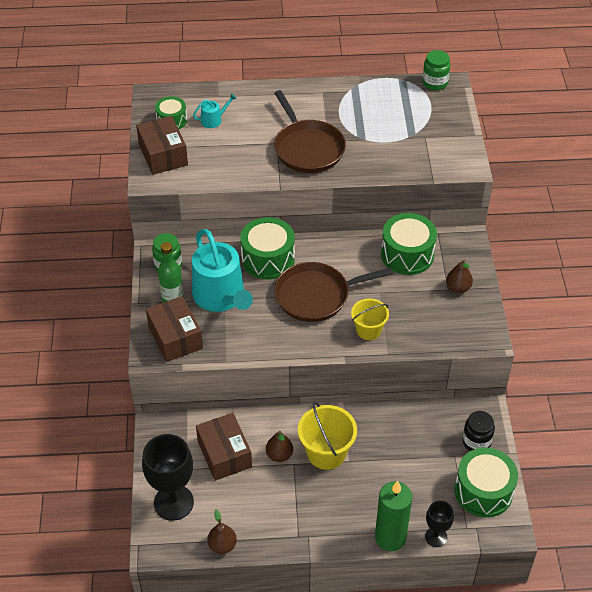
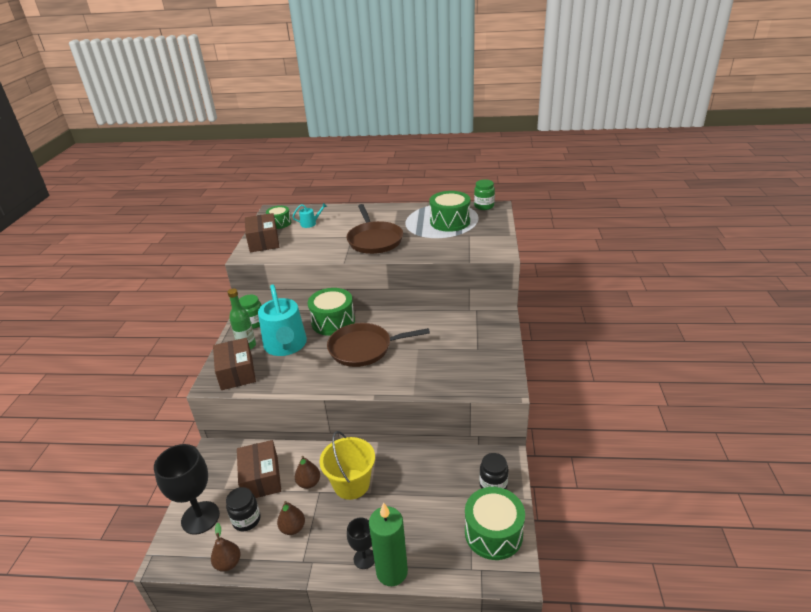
camera: 10 degrees right, 15 degrees down
(225, 500) = (246, 520): none -> black jar
(368, 330) = (401, 376): yellow bucket -> none
(407, 254) = (447, 323): green drum -> green drum (450, 222)
(436, 537) = (438, 575): black goblet -> black goblet (364, 558)
(458, 288) = (486, 348): brown pear -> brown pear (293, 528)

